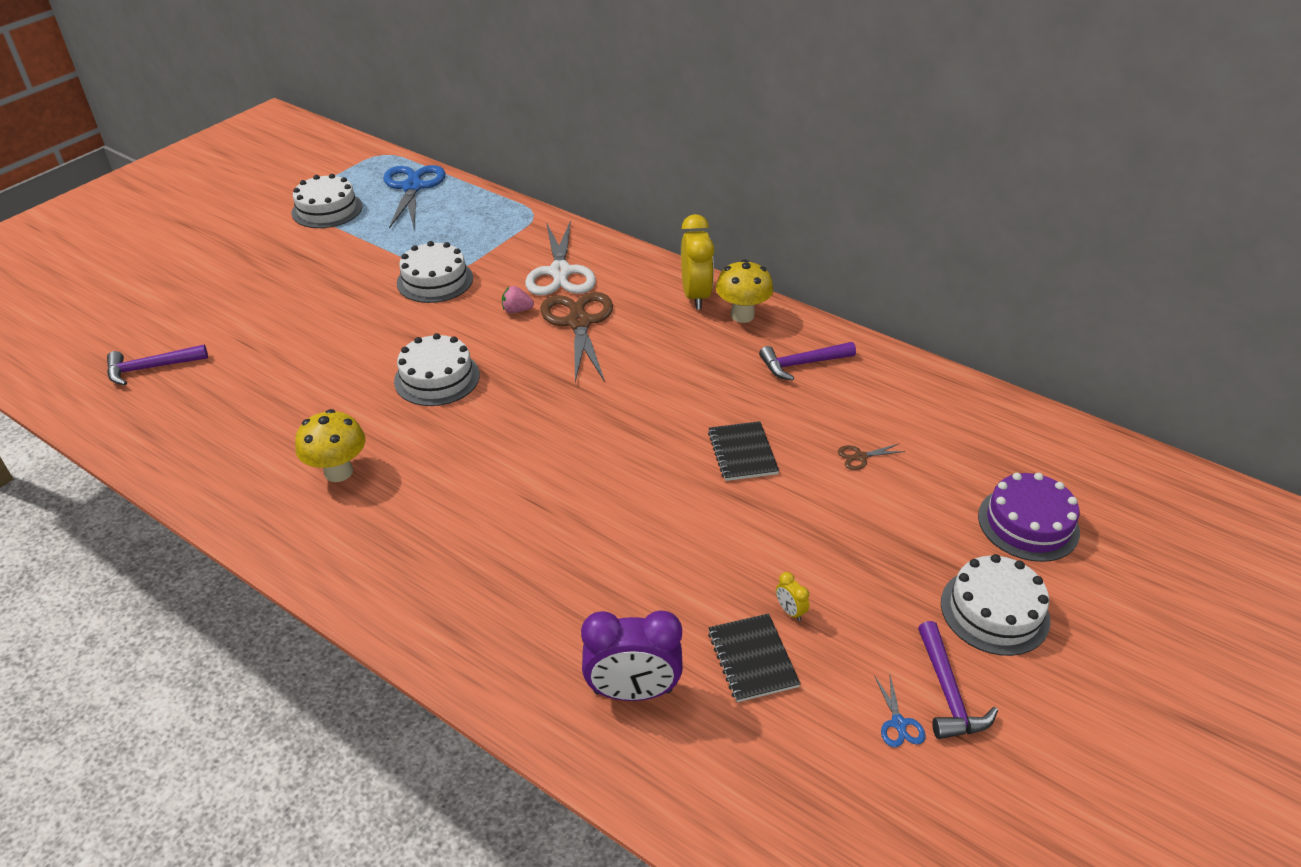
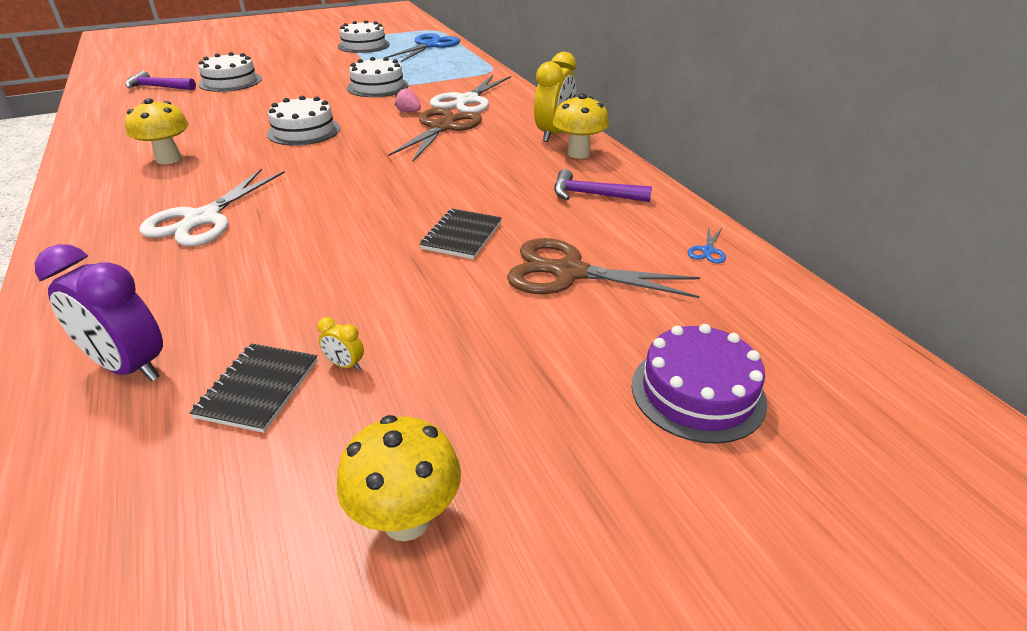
camera: 30 degrees right, 5 degrees down
(487, 530) = (203, 219): none -> white scissors
(790, 611) = (345, 365): yellow clock -> yellow clock turned 60 degrees counterclockwise
(860, 457) = (568, 272): brown scissors -> brown scissors, size x2.47
(898, 723) = (313, 522): blue scissors -> blue scissors (708, 251)
(948, 693) = (406, 519): purple hammer -> yellow mushroom
(994, 611) = (561, 460): white cake -> white cake (230, 81)

